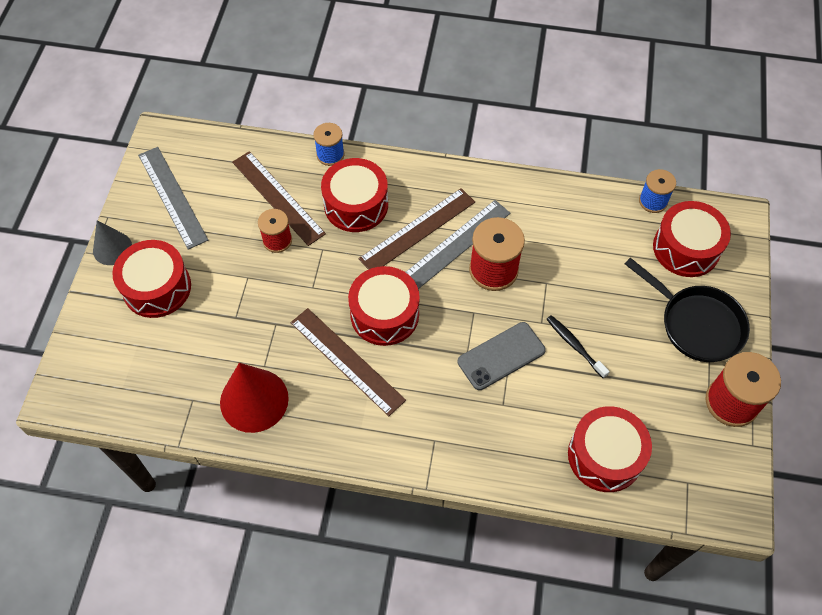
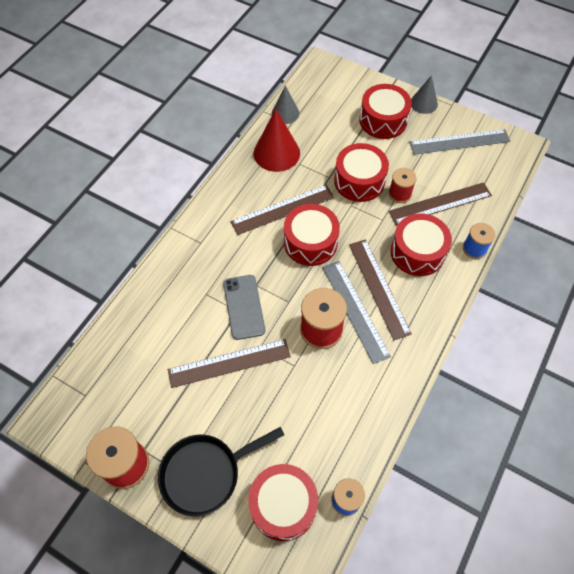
camera: 110 degrees right, 0 degrees up
(174, 414) = (285, 113): none -> grey cone
(574, 346) = (229, 363): black toothbrush -> brown ruler
(605, 456) = (134, 346): red drum -> red drum (359, 181)

